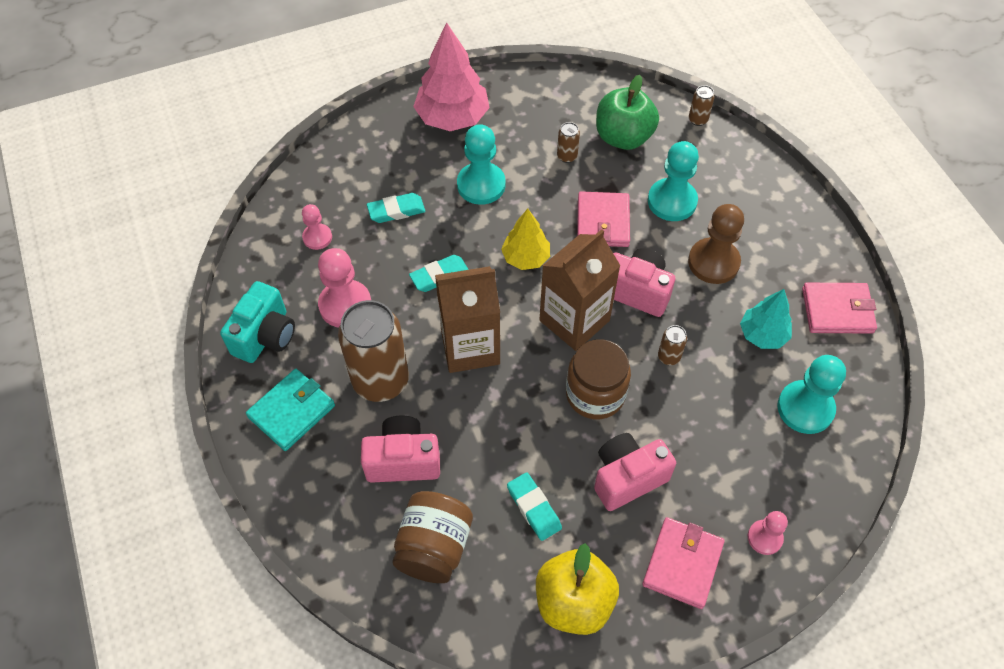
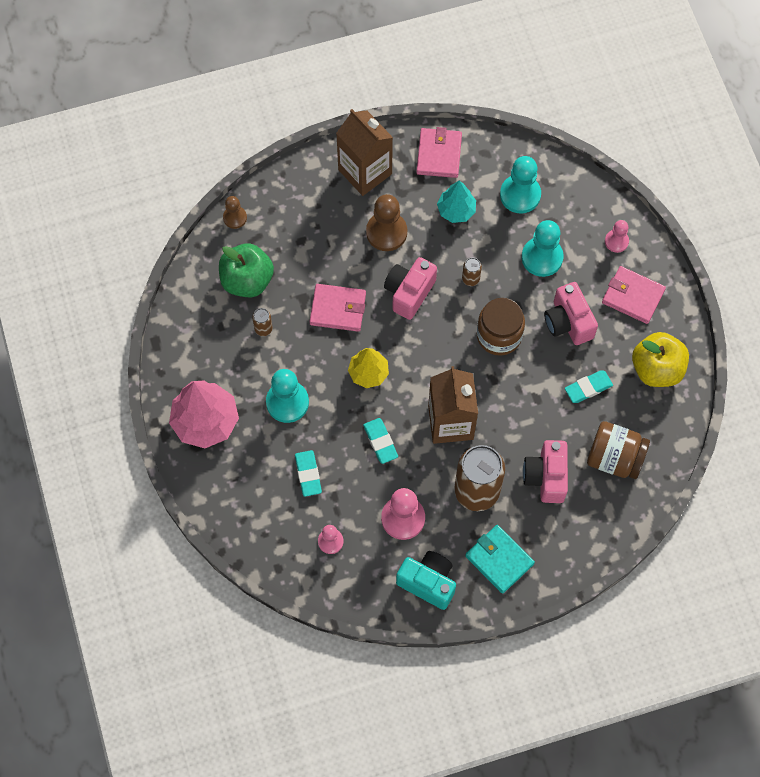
camera: 85 degrees left, 10 degrees up
(574, 320) = (432, 342): brown carton -> brown carton (365, 172)
(672, 201) = (322, 253): turquoise pawn -> turquoise pawn (542, 257)
(698, 120) = (235, 218): brown can -> brown pawn

